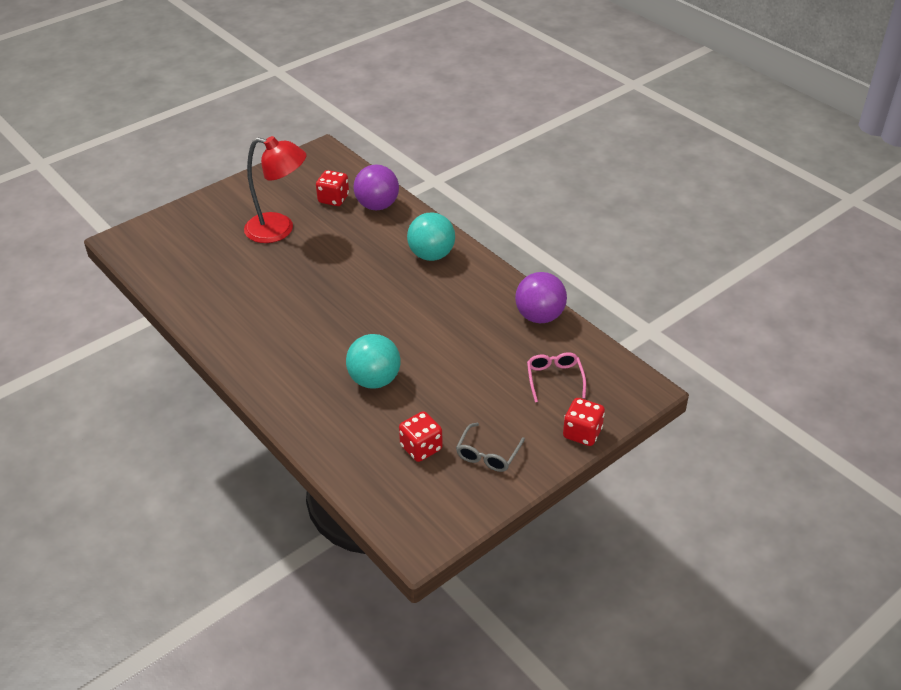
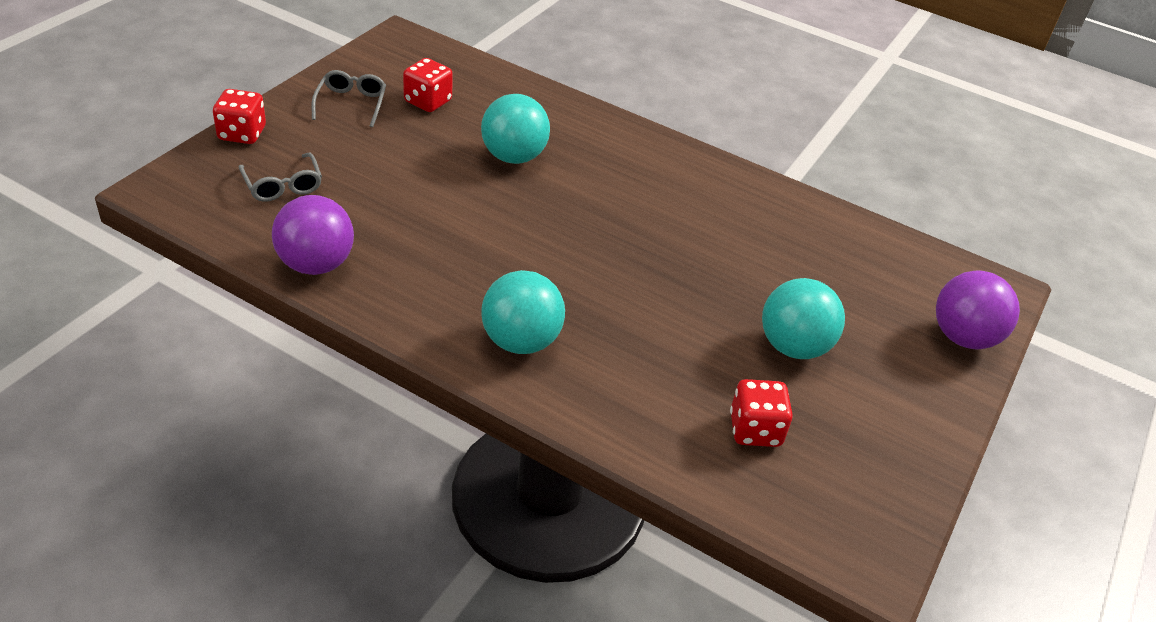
camera: 155 degrees right, 0 degrees up
(279, 230) = (793, 346): red lamp -> turquoise ball
(377, 206) = (667, 430): purple ball -> purple ball (963, 337)
(554, 379) = (283, 186): pink glasses -> grey glasses

